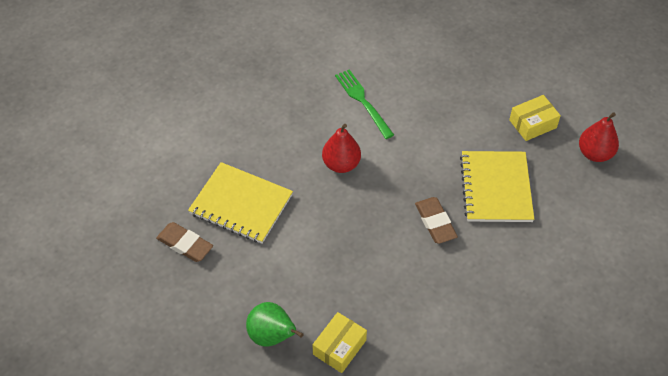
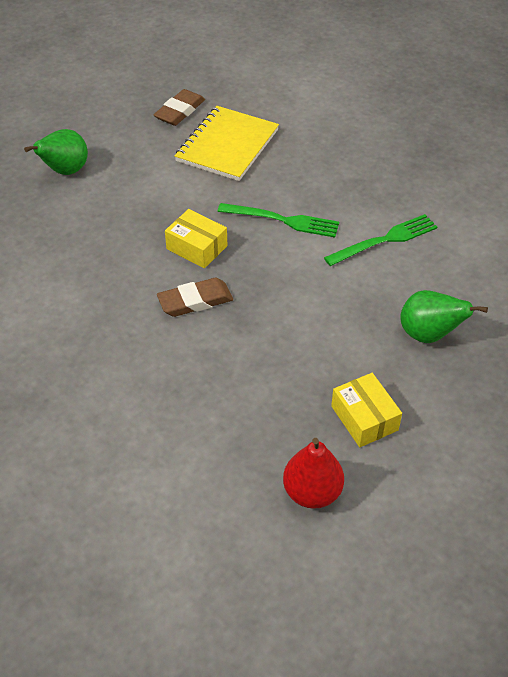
camera: 90 degrees right, 5 degrees down
(339, 347) = (42, 218): yellow box -> yellow box (197, 247)
(341, 164) = (283, 220): red pear -> green fork
(456, 85) = (428, 335): none -> green pear
(496, 188) = (247, 365): yellow notebook -> none

